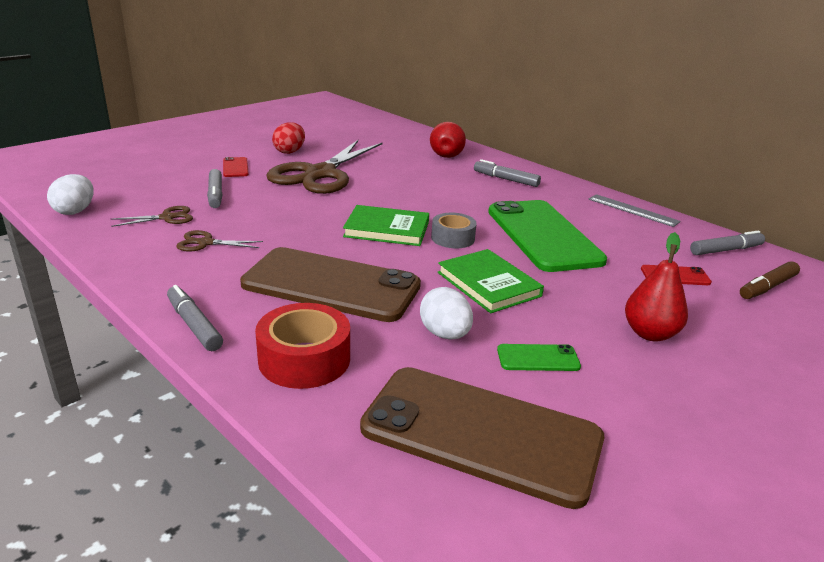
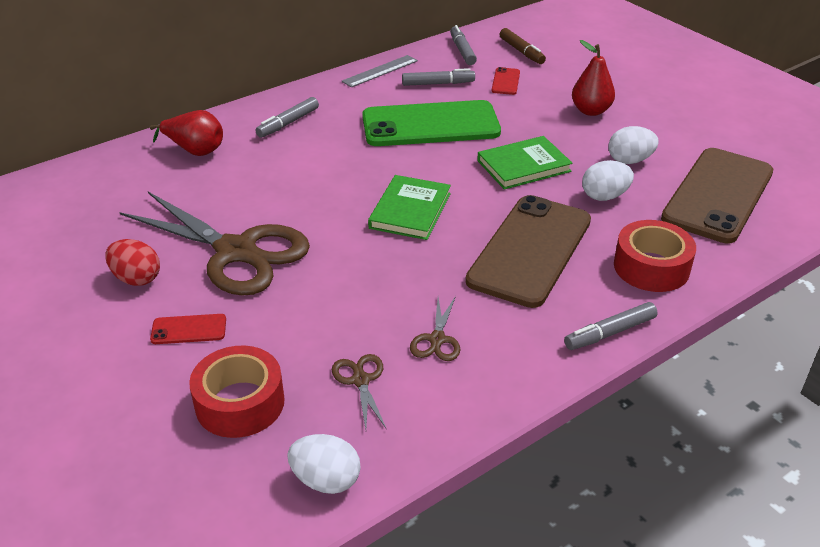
camera: 80 degrees left, 10 degrees up
(159, 185) = (240, 403): none -> red tape
(215, 194) = (289, 342): grey marker -> grey marker (438, 83)
(453, 238) = (433, 173): grey tape -> none
(538, 358) = (629, 160): green phone -> white egg

